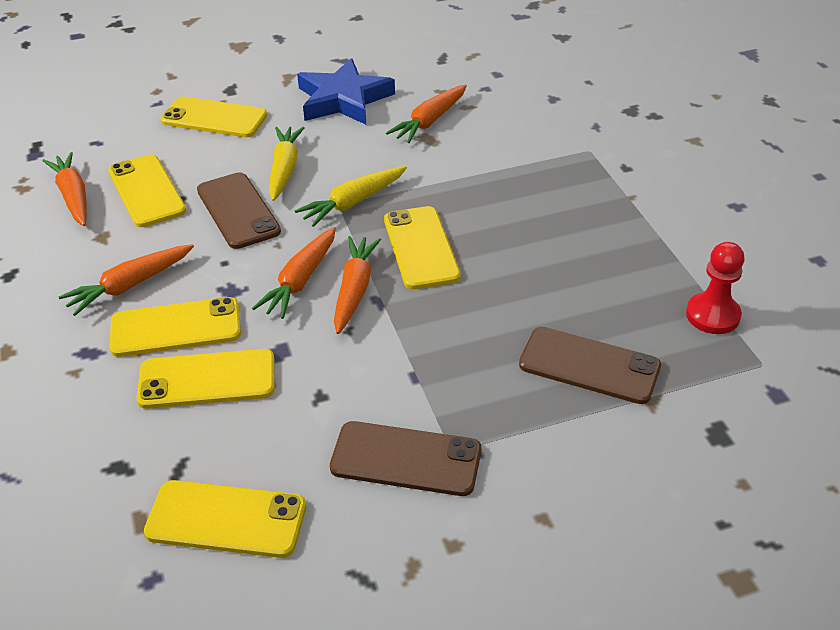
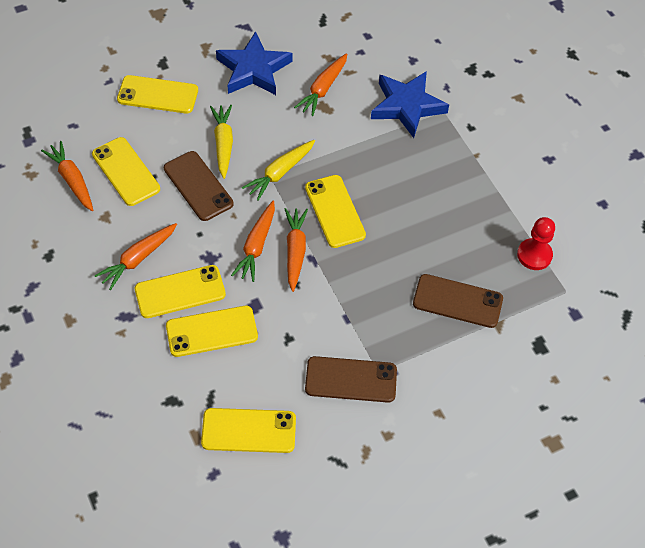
camera: 10 degrees left, 15 degrees up
(540, 142) = (407, 106): none -> blue star

